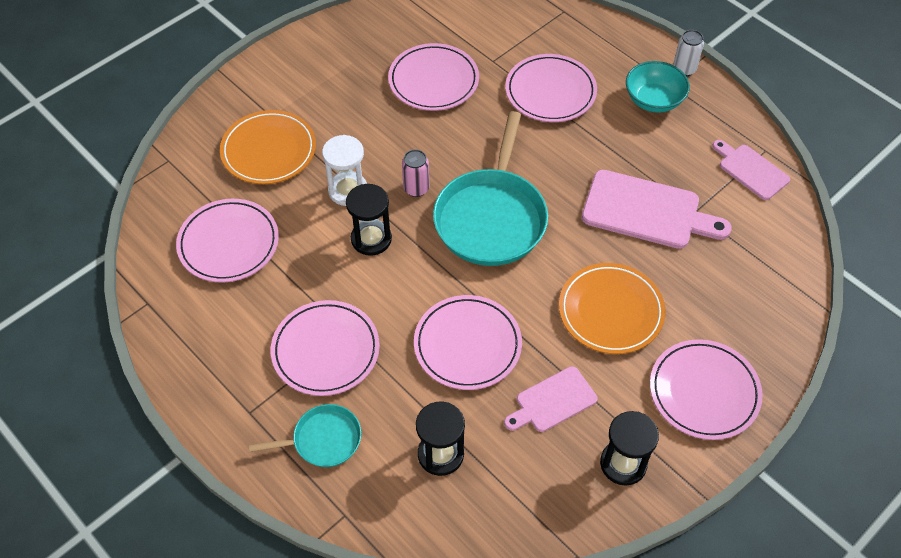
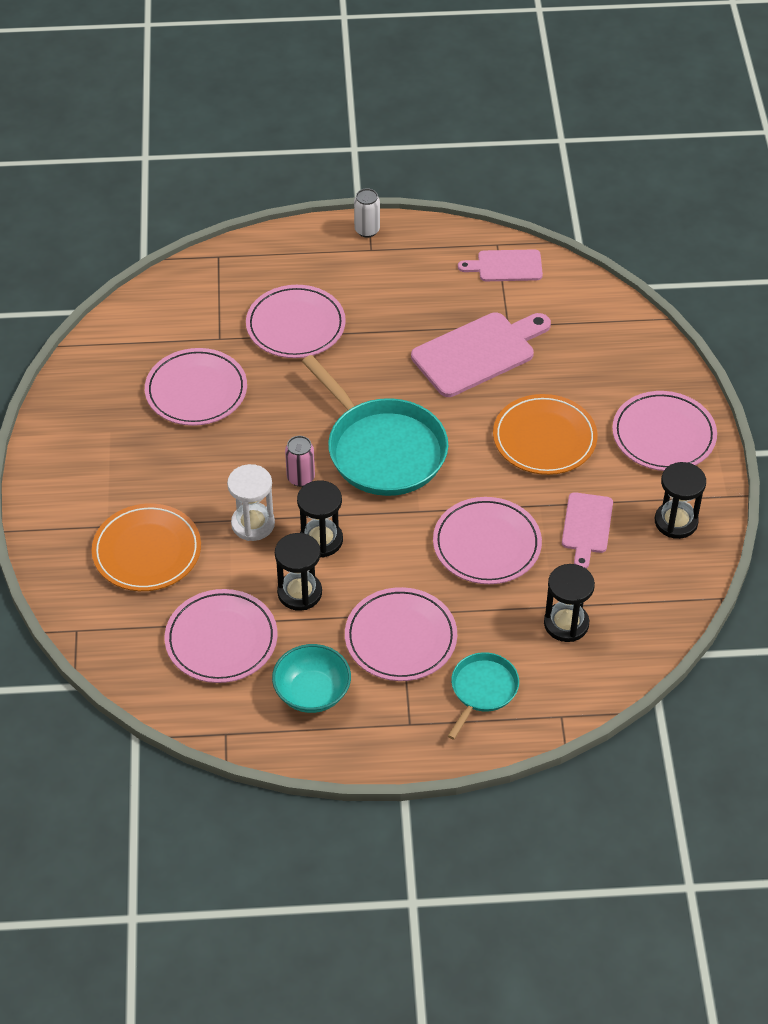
camera: 50 degrees left, 5 degrees down
(311, 259) = (299, 593): none -> black hourglass
(653, 100) = (377, 270): turquoise bowl -> turquoise bowl (312, 692)

